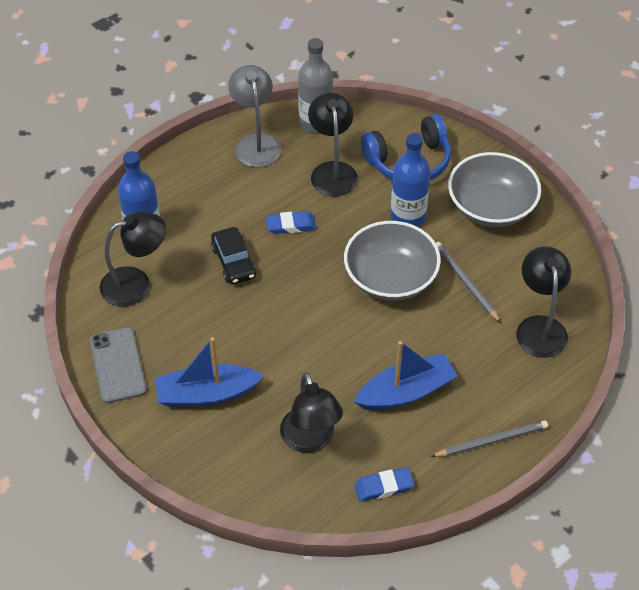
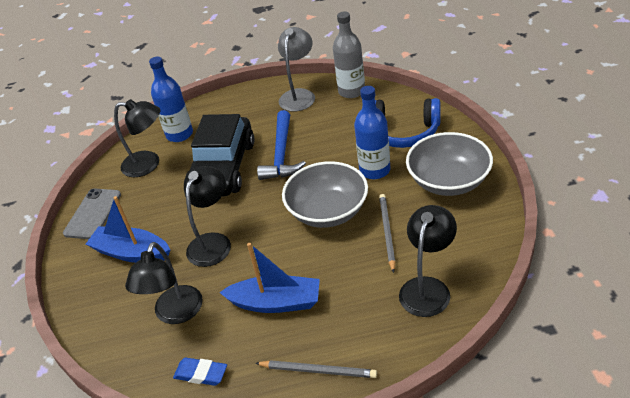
camera: 35 degrees right, 10 degrees down
(234, 262) = (223, 168): black car -> black car, size x1.98
(291, 225) = (281, 154): blue eraser -> blue hammer
(332, 171) = (340, 125): black lamp -> black lamp (213, 242)

